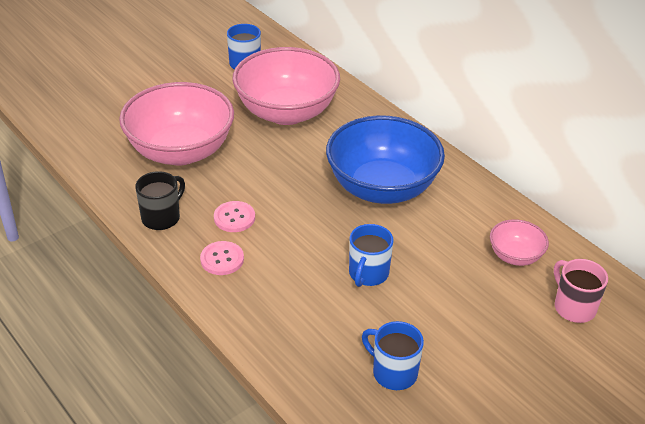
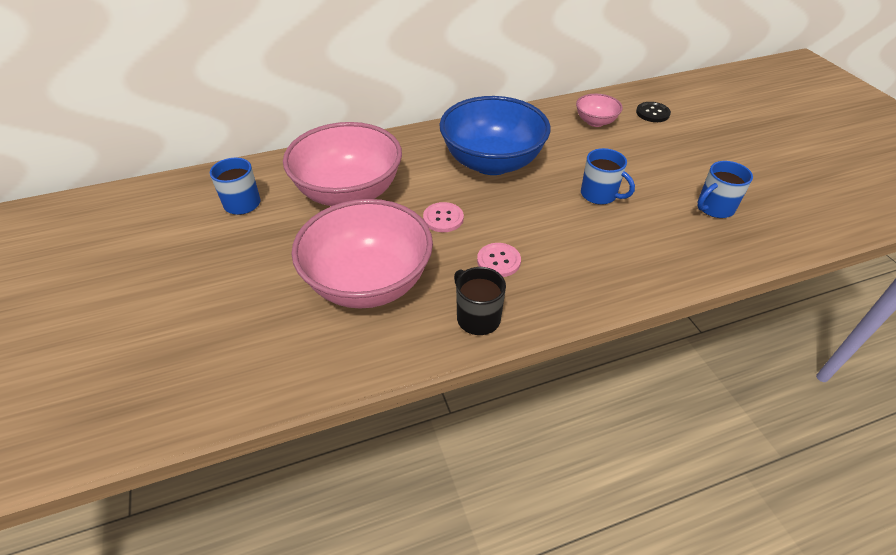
camera: 70 degrees left, 5 degrees up
(222, 259) = (558, 282): pink button -> pink button (443, 218)
(573, 307) = (652, 113): pink mug -> black button

